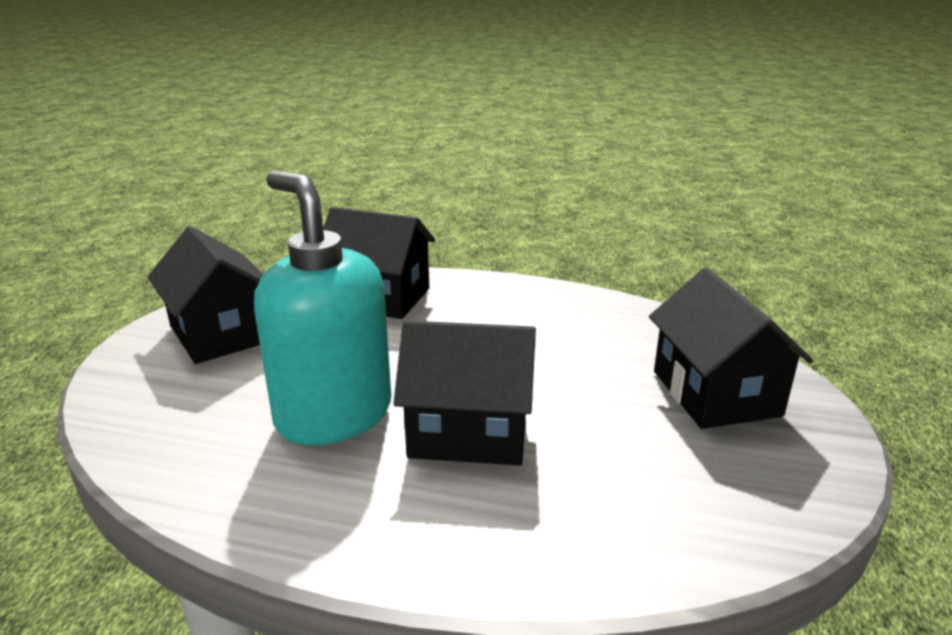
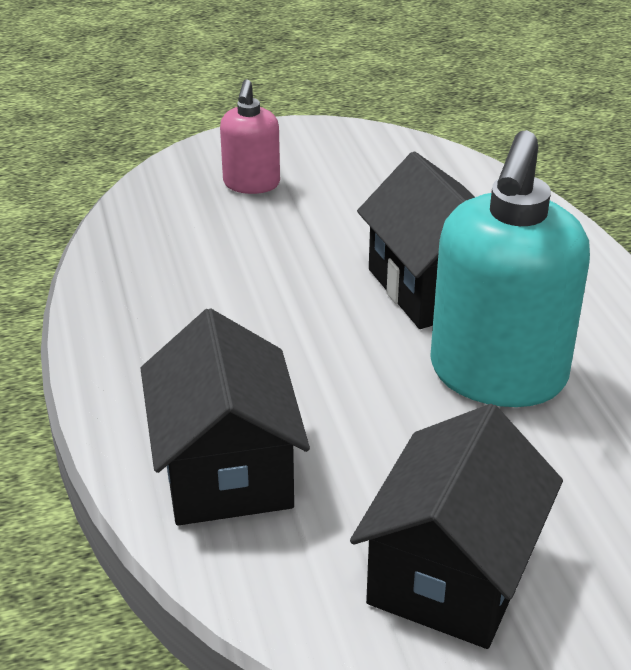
camera: 120 degrees left, 10 degrees up
(716, 393) = (251, 184): black house -> pink soap dispenser

